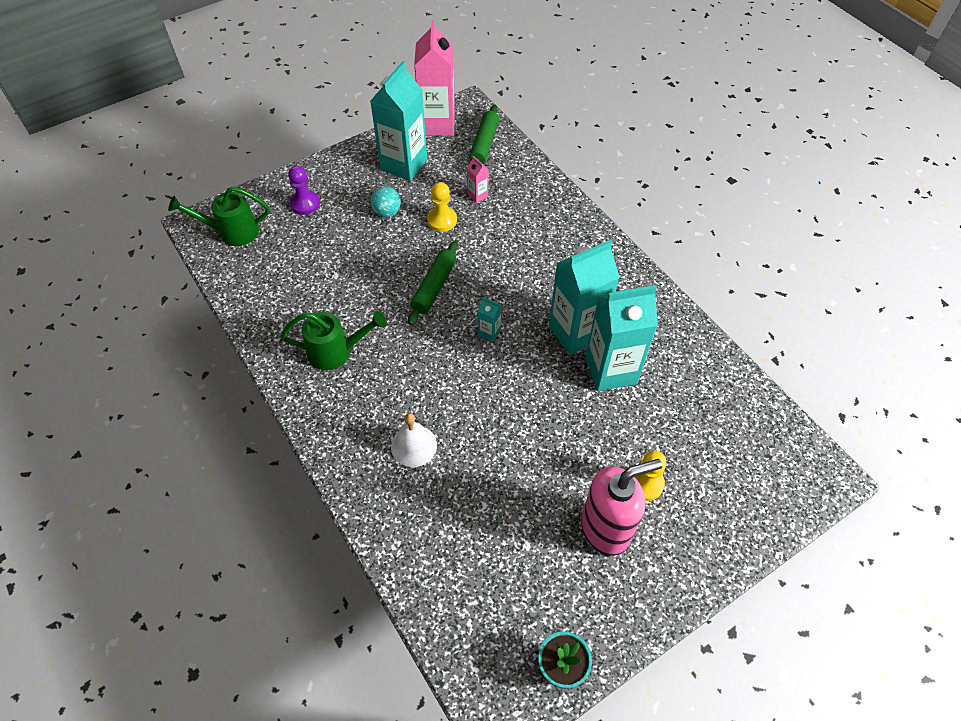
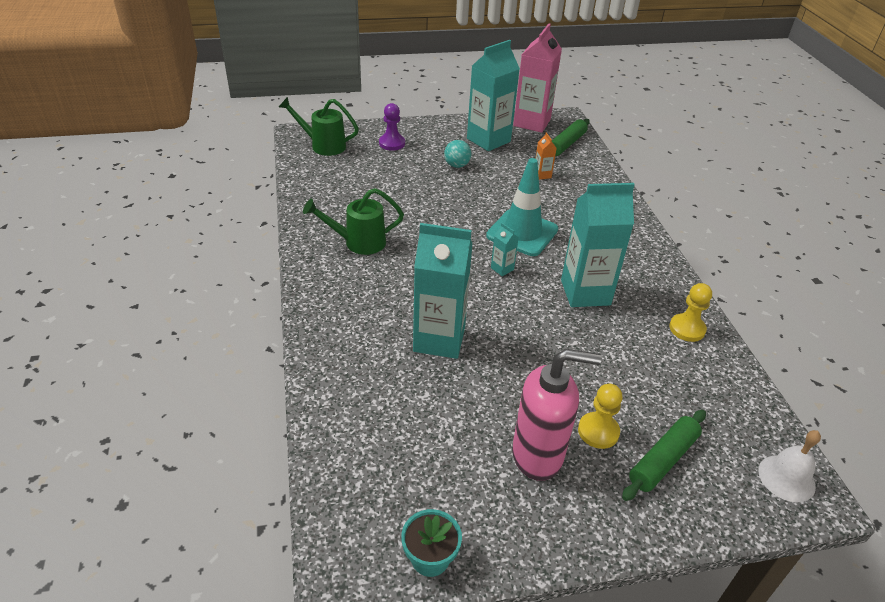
camera: 20 degrees right, 15 degrees down
(336, 352) = (358, 242): green watering can -> green watering can turned 150 degrees clockwise
(414, 445) = (386, 327): white bell -> white bell (786, 478)
(434, 287) = (469, 224): green rolling pin -> green rolling pin (662, 460)
(442, 220) = (501, 183): yellow pawn -> yellow pawn (687, 329)
(477, 195) = (542, 175): pink carton -> orange carton
(489, 280) = (522, 233): none -> turquoise traffic cone
(611, 370) = (606, 330): turquoise carton -> turquoise carton (439, 339)

